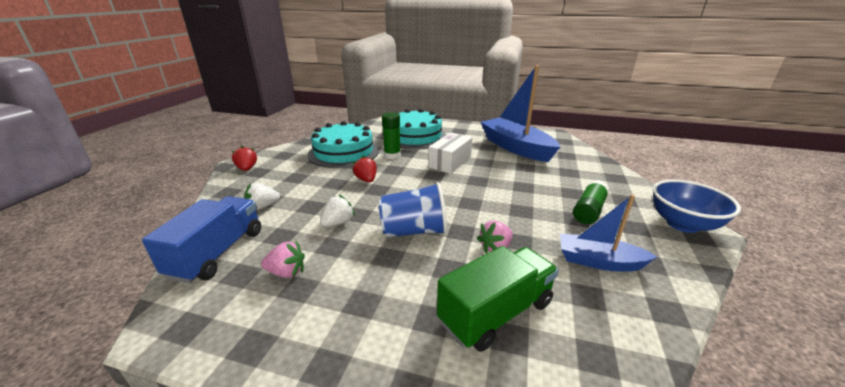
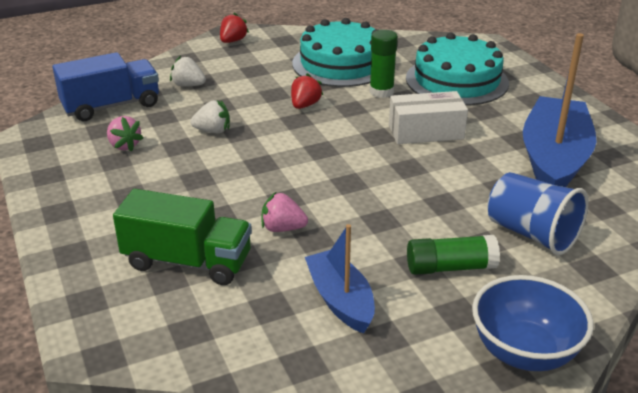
camera: 50 degrees right, 5 degrees up
(414, 231) = (251, 173): blue cup -> blue cup (531, 234)

